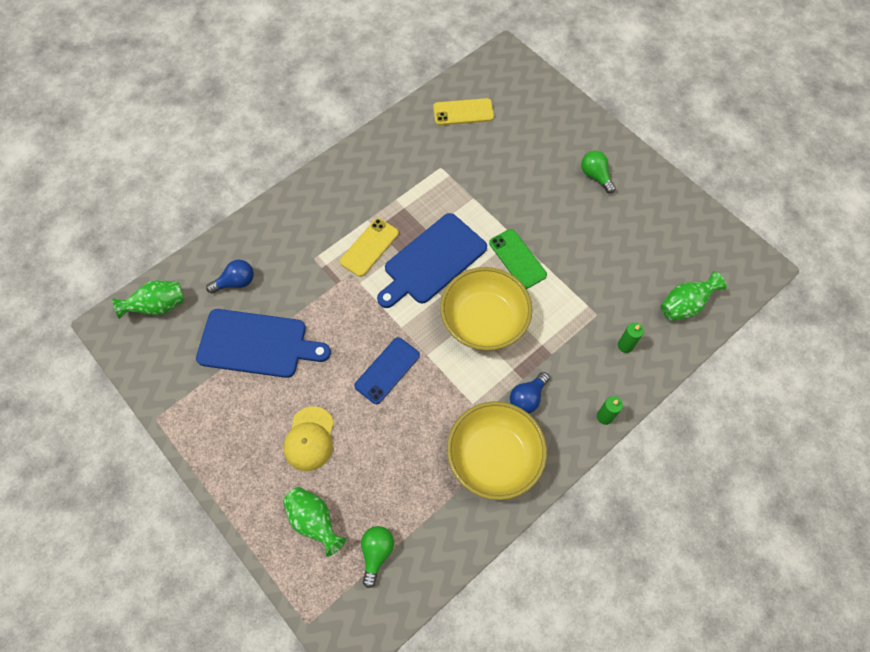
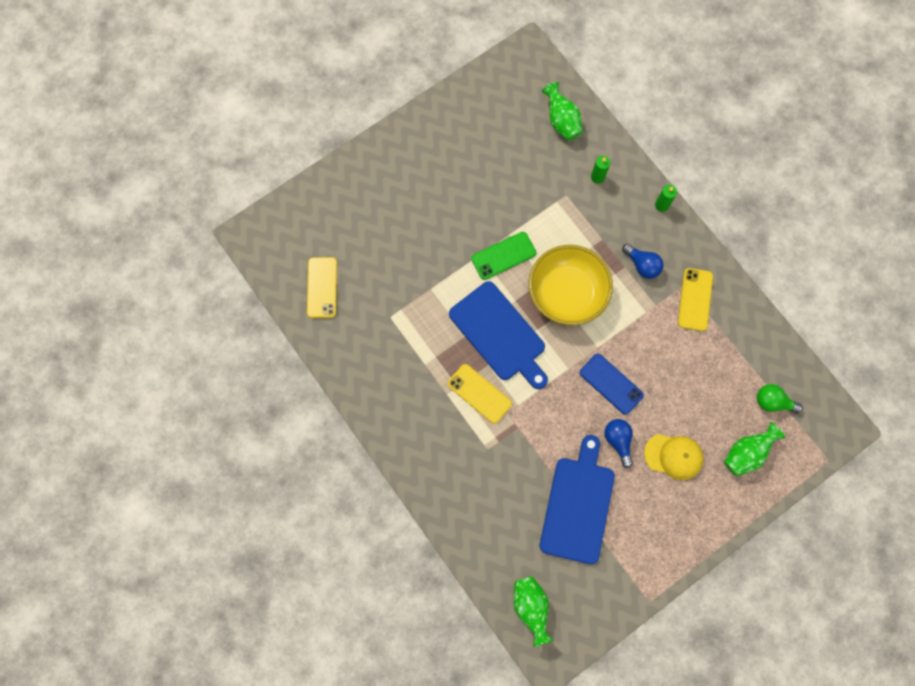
camera: 85 degrees left, 10 degrees up
(236, 282) = (509, 528): blue light bulb -> blue light bulb (618, 441)
(494, 458) = (695, 299): yellow bowl -> yellow phone
(595, 176) = (416, 171): green light bulb -> none

